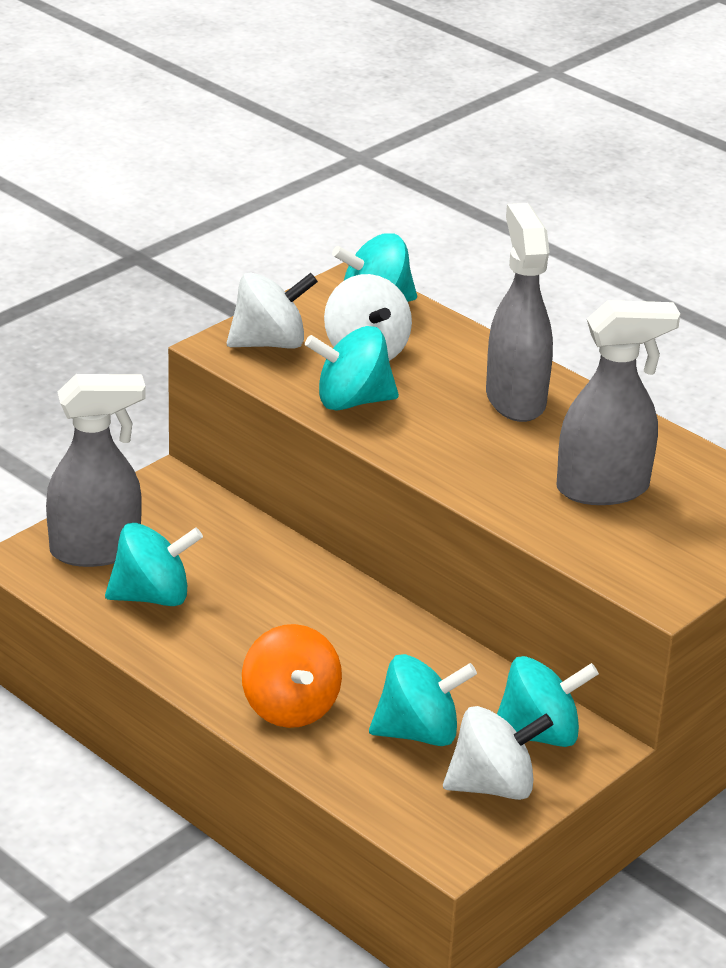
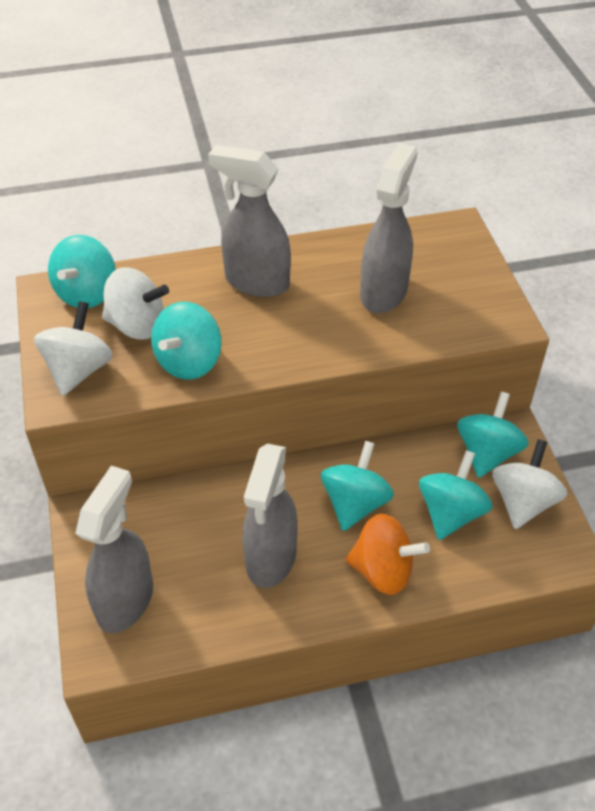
camera: 55 degrees left, 15 degrees up
(152, 596) = (206, 591): turquoise spinning top -> turquoise spinning top (355, 503)
(231, 623) = (270, 558): none -> grey spray bottle

